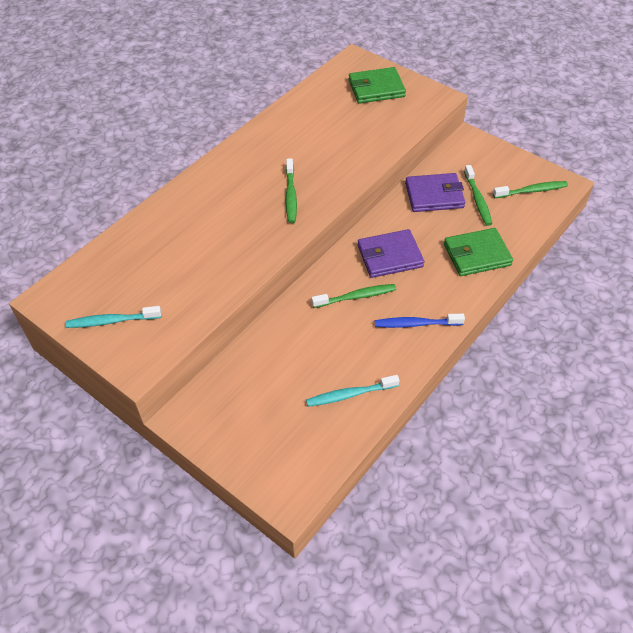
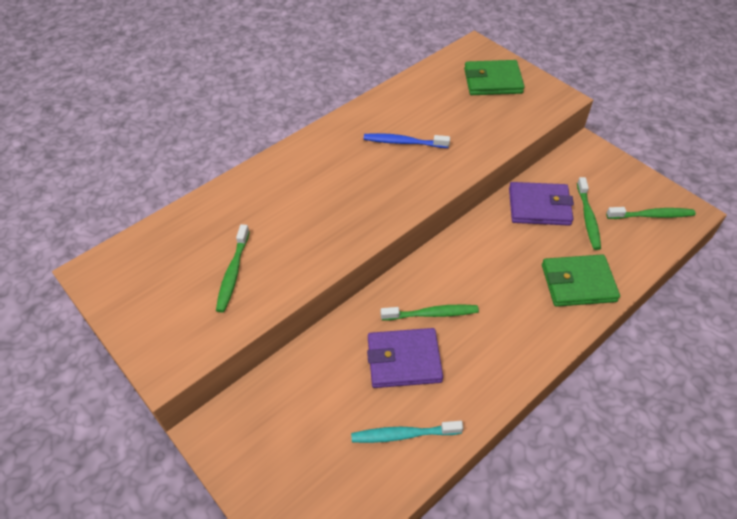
camera: 10 degrees right, 0 degrees up
(112, 321) = (152, 308): turquoise toothbrush -> none
(291, 195) = (377, 189): green toothbrush -> green toothbrush (233, 272)
(389, 256) = (478, 271): purple wallet -> purple wallet (404, 360)
(416, 324) = (495, 358): blue toothbrush -> blue toothbrush (404, 142)

